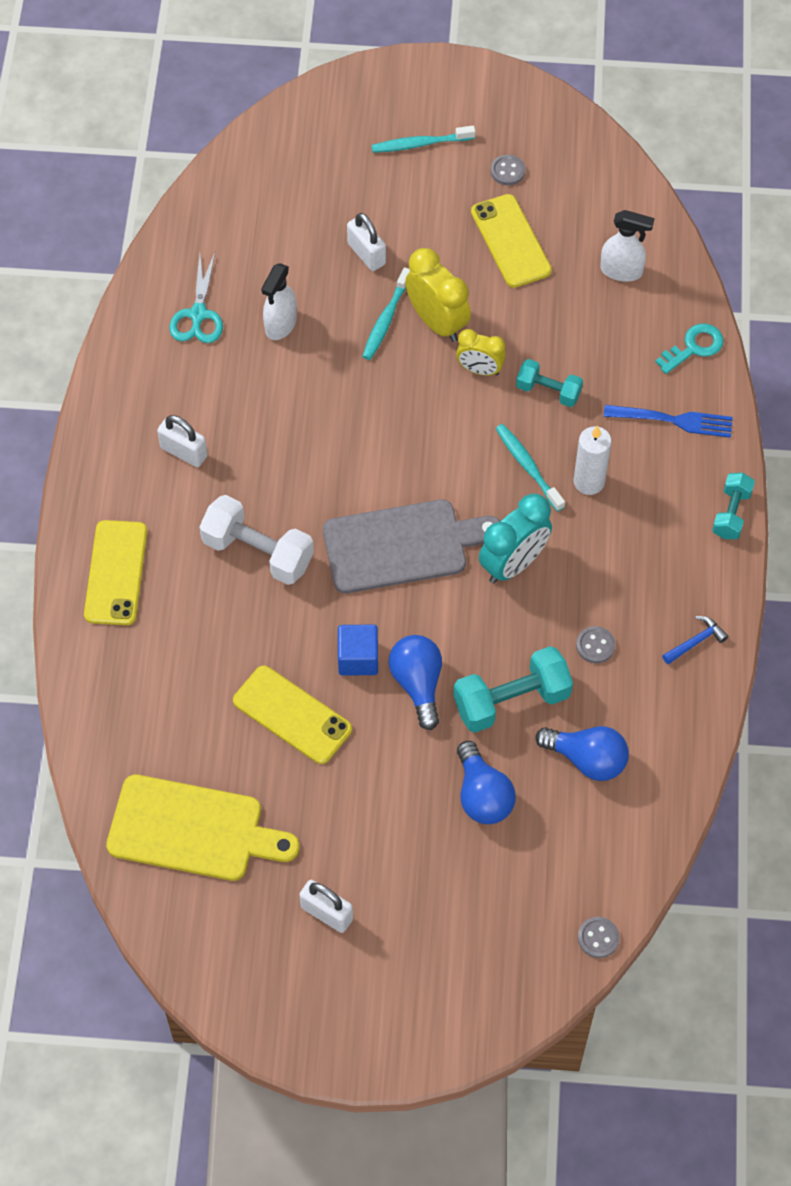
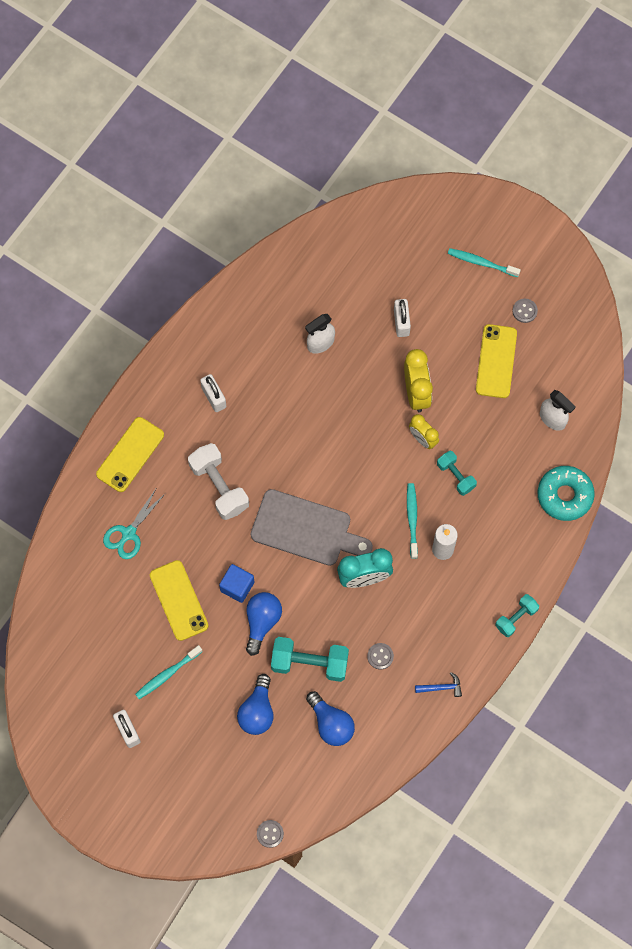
camera: 30 degrees right, 10 degrees up
(193, 829) = (83, 638): yellow cutting board -> none
(198, 315) = (275, 310): turquoise scissors -> turquoise scissors (128, 533)
(386, 319) = (386, 374): turquoise toothbrush -> turquoise toothbrush (167, 674)
(672, 420) = (519, 537): blue fork -> none
(694, 347) = (564, 495): turquoise key -> turquoise donut

